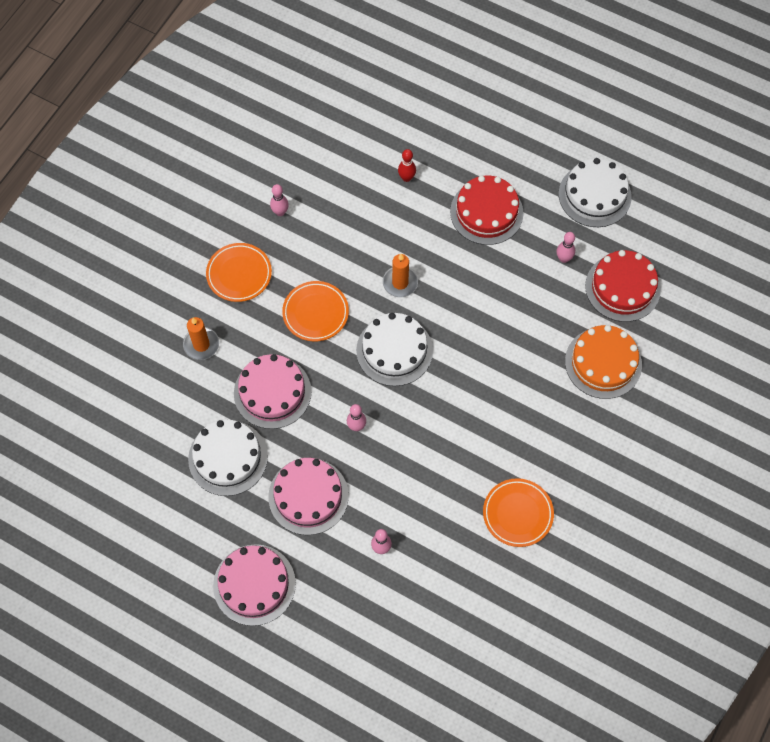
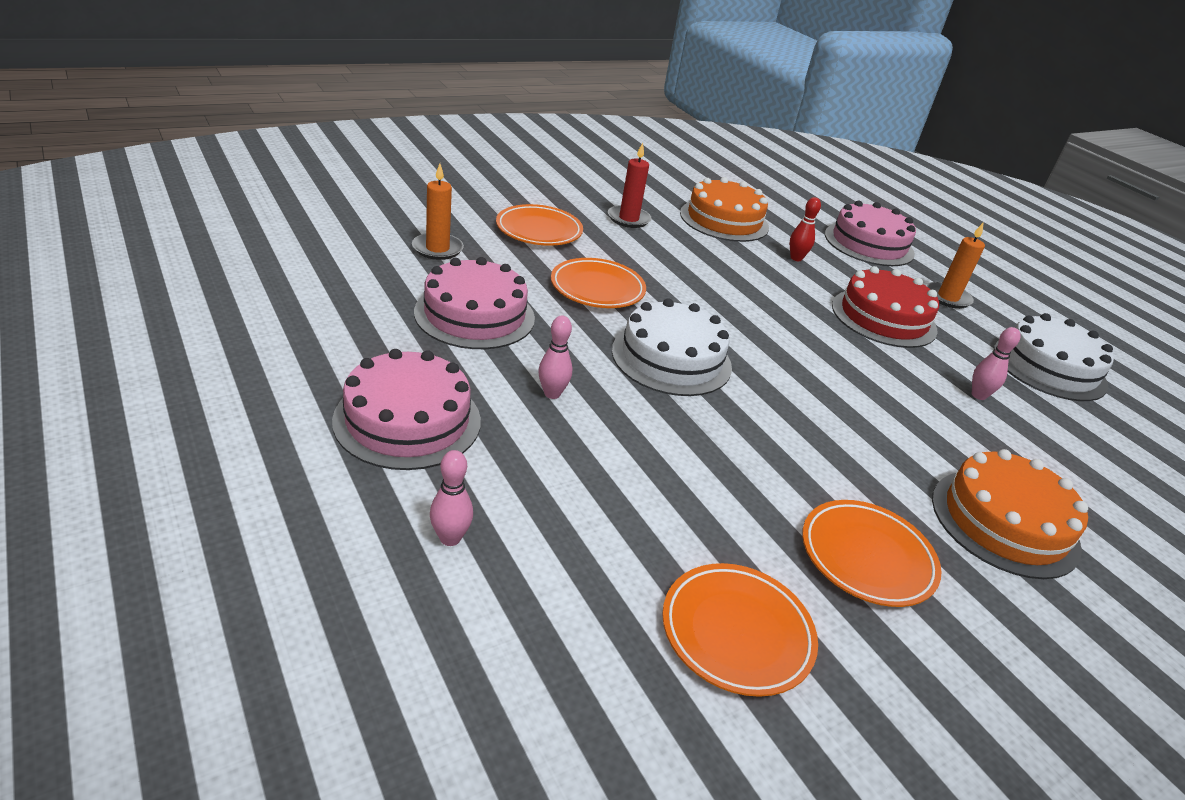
camera: 25 degrees right, 30 degrees down
(228, 458) = (349, 334): white cake -> none
(254, 584) = (206, 465): pink cake -> pink cake (869, 244)
(280, 212) = (628, 219): pink bowling pin -> red candle
(338, 161) = (724, 220): none -> orange cake
(400, 283) = (727, 315): orange candle -> orange candle (947, 297)
(551, 433) = (867, 557): none -> orange plate
(622, 287) = (1068, 461): red cake -> none

